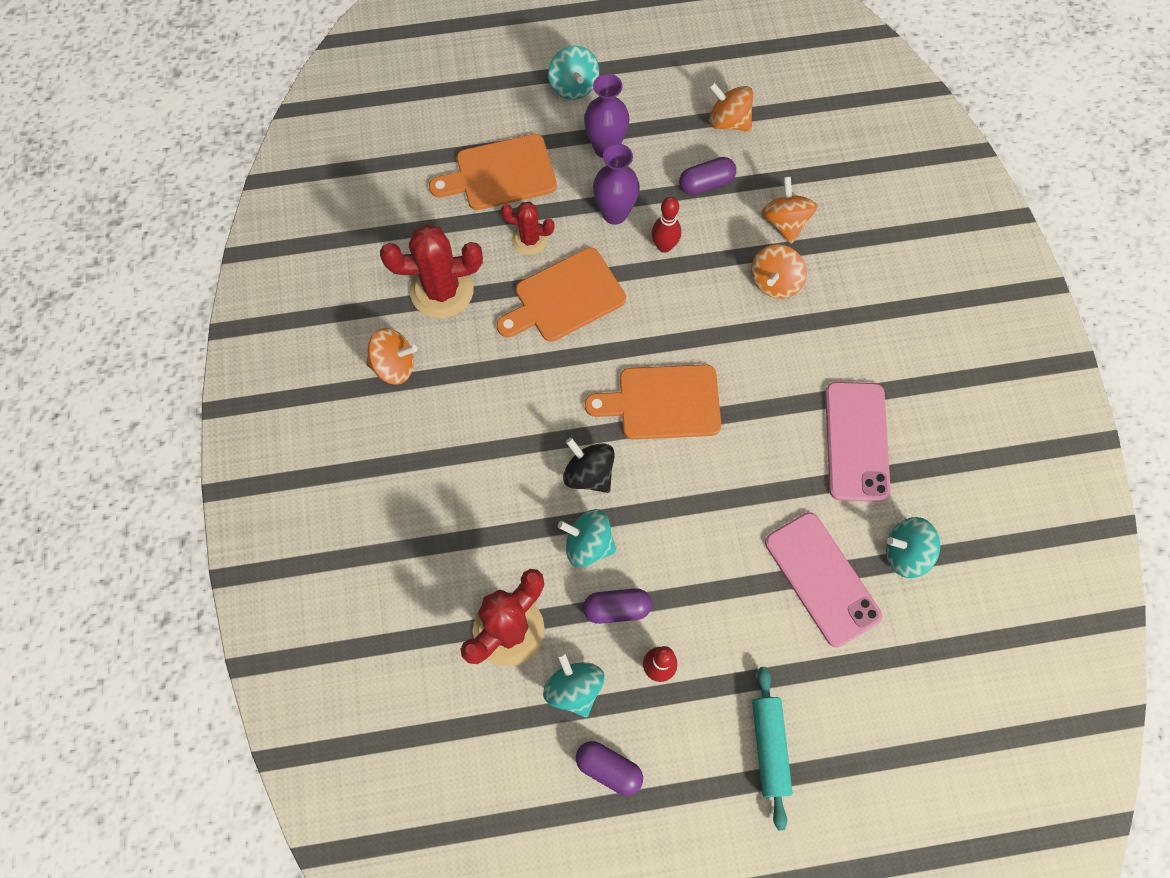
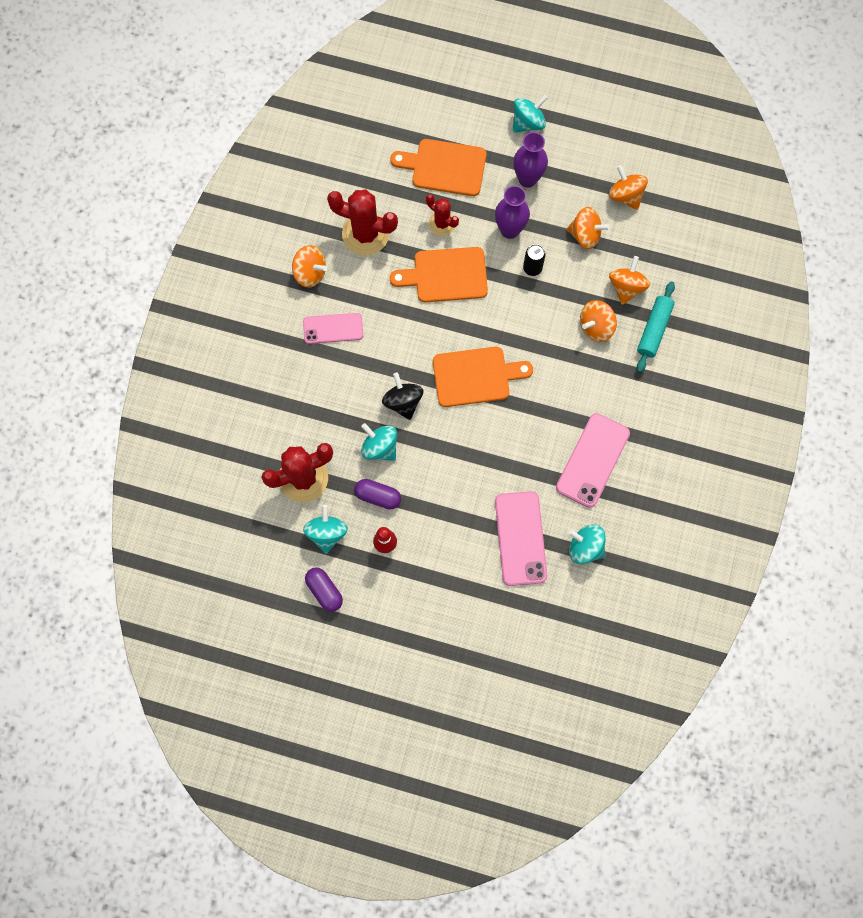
camera: 25 degrees right, 5 degrees up
(456, 421) = (333, 328): none -> pink phone
(573, 86) = (528, 123): turquoise spinning top -> turquoise spinning top turned 135 degrees counterclockwise
(662, 402) = (475, 376): orange cutting board -> orange cutting board turned 150 degrees clockwise
(664, 246) = (532, 268): red bowling pin -> black can
(706, 183) = (585, 235): purple capsule -> orange spinning top
(769, 747) = (431, 625): turquoise rolling pin -> turquoise rolling pin (654, 330)

